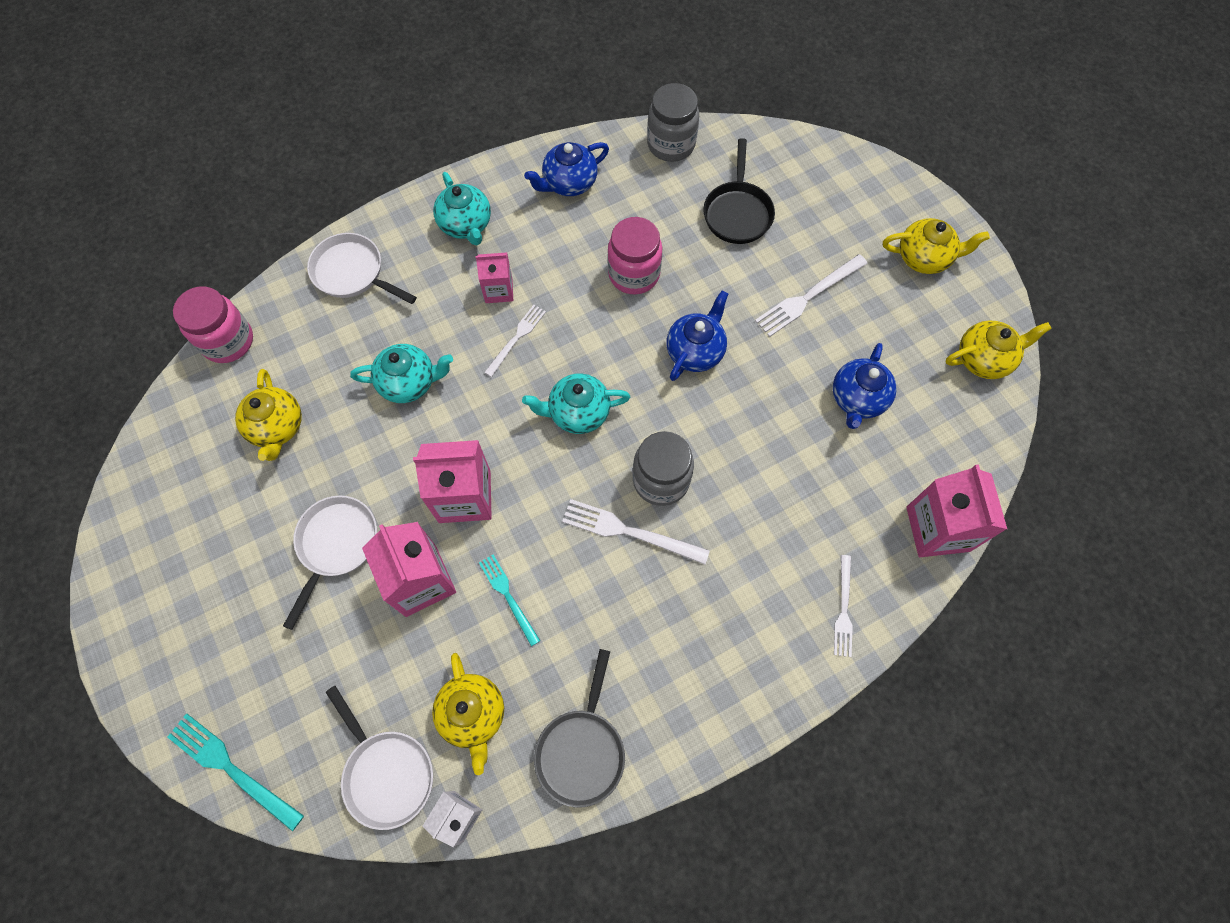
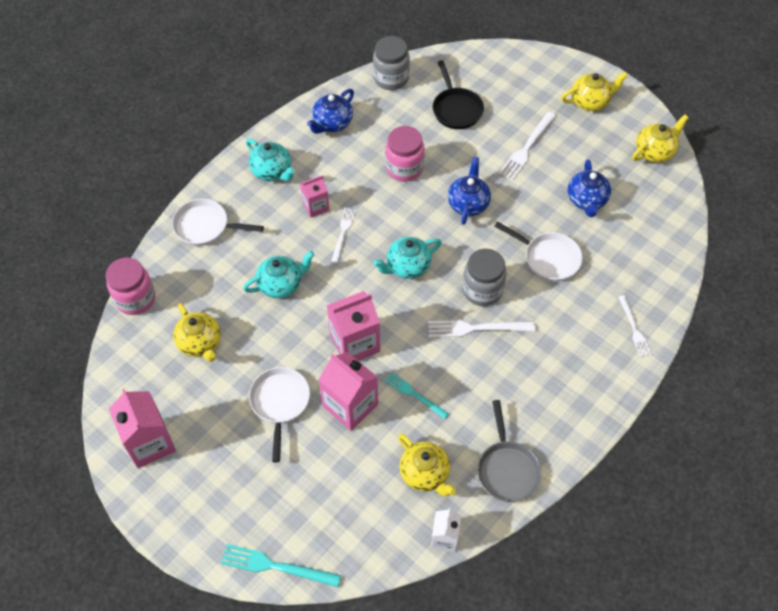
camera: 20 degrees left, 10 degrees down
(386, 773) = (384, 530): white pan -> white pan (548, 258)
(938, 529) = (671, 261): pink carton -> pink carton (150, 443)

